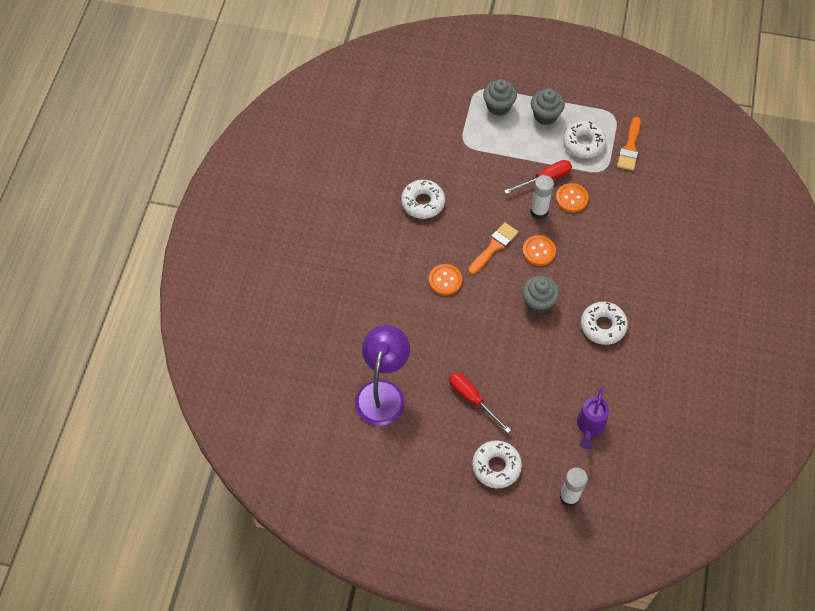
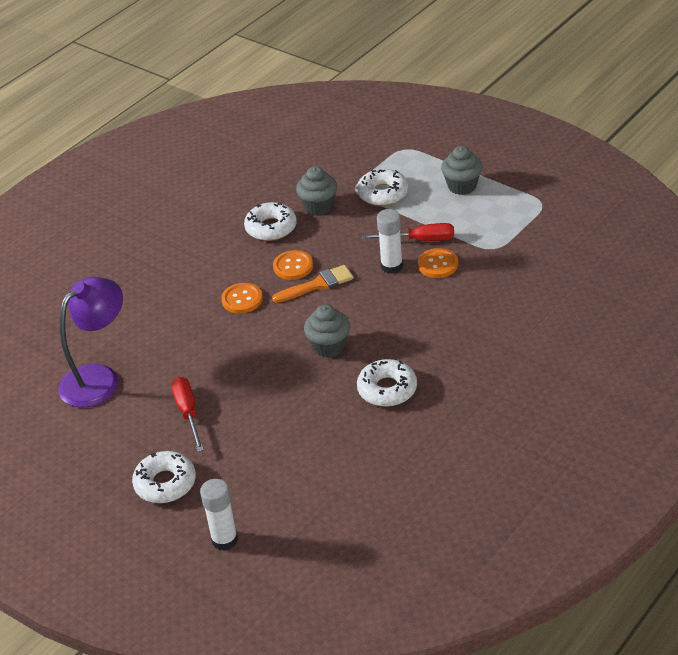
camera: 30 degrees right, 20 degrees down
(498, 106) = (415, 167): grey cupcake -> grey cupcake (318, 206)
(539, 251) = (364, 301): orange button -> orange button (293, 266)
(583, 143) = (488, 220): white donut -> white donut (383, 193)
(589, 427) = (299, 480): purple watering can -> none
(630, 147) = (540, 236): orange brush -> none

